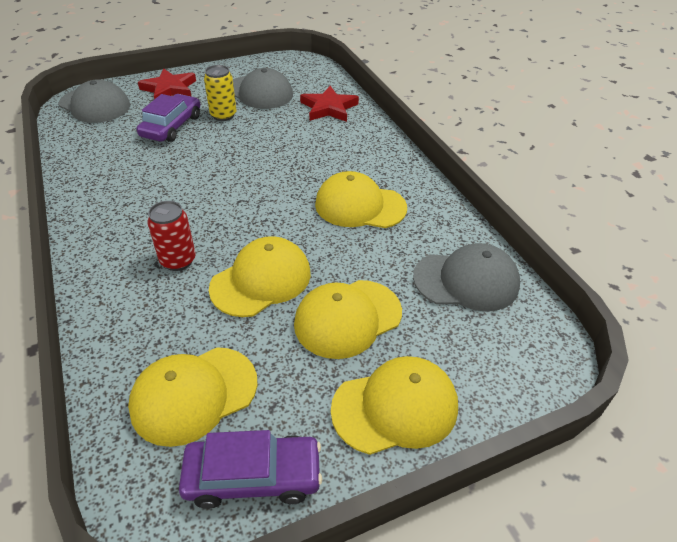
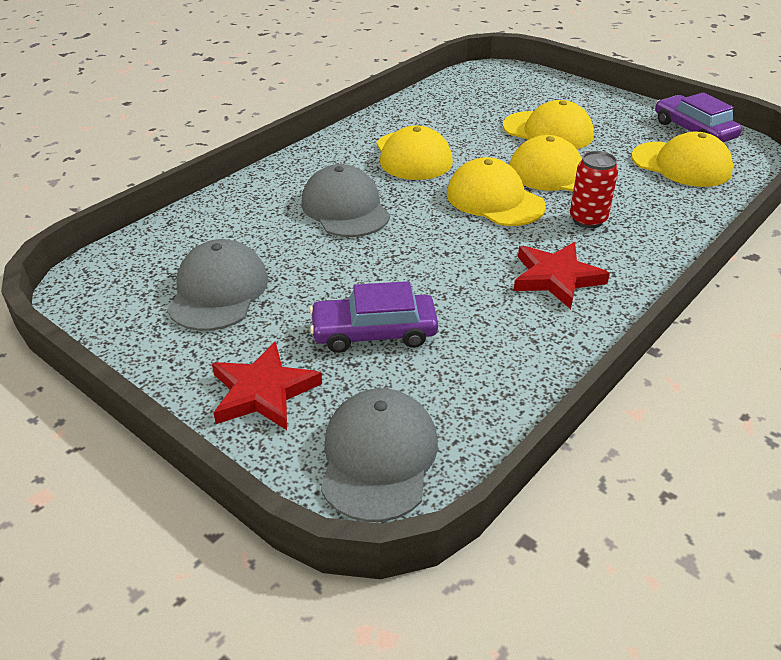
camera: 115 degrees left, 5 degrees down
(223, 115) = (309, 298): yellow can -> none
(329, 108) = (229, 221): red star -> red star (556, 278)
(395, 407) = (593, 103): yellow cap -> yellow cap (494, 200)
(466, 281) = (458, 99): grey cap -> grey cap (345, 208)

